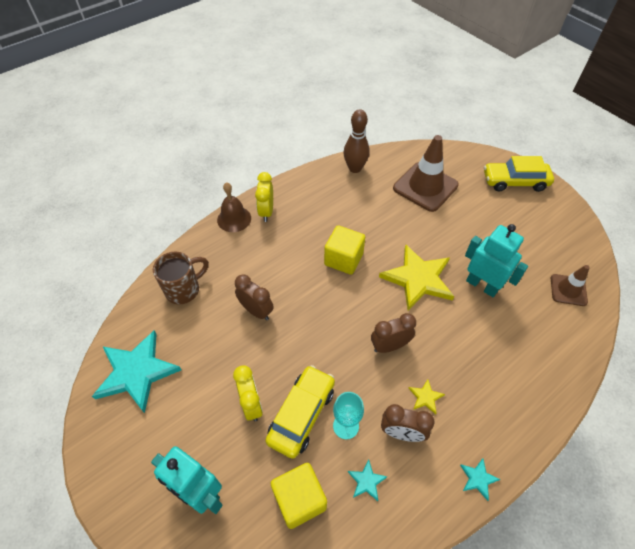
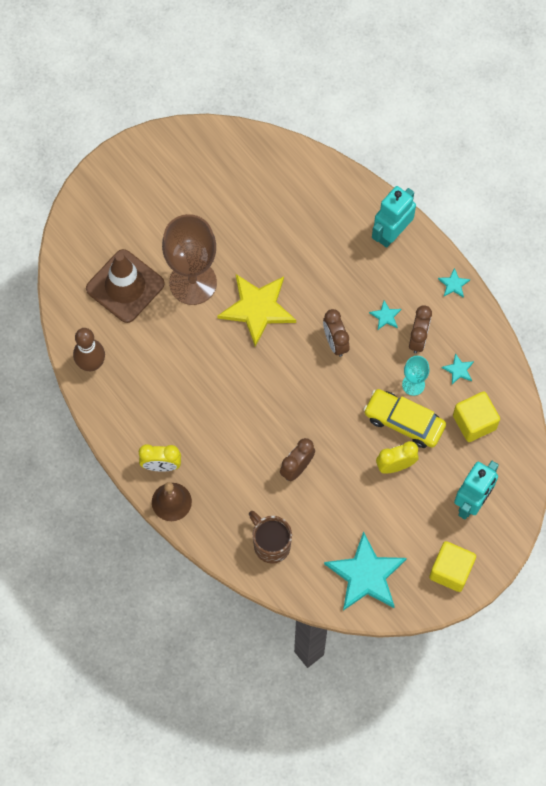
camera: 90 degrees left, 15 degrees up
(343, 259) = (231, 381): yellow cube -> yellow cube (451, 571)
(425, 397) = (385, 316): yellow star -> turquoise star
(436, 230) = (193, 282): none -> brown goblet
(482, 285) = (266, 248): turquoise robot -> turquoise robot (391, 233)
(515, 181) = (119, 187): yellow car -> none
(568, 290) = (271, 170): brown traffic cone -> none

